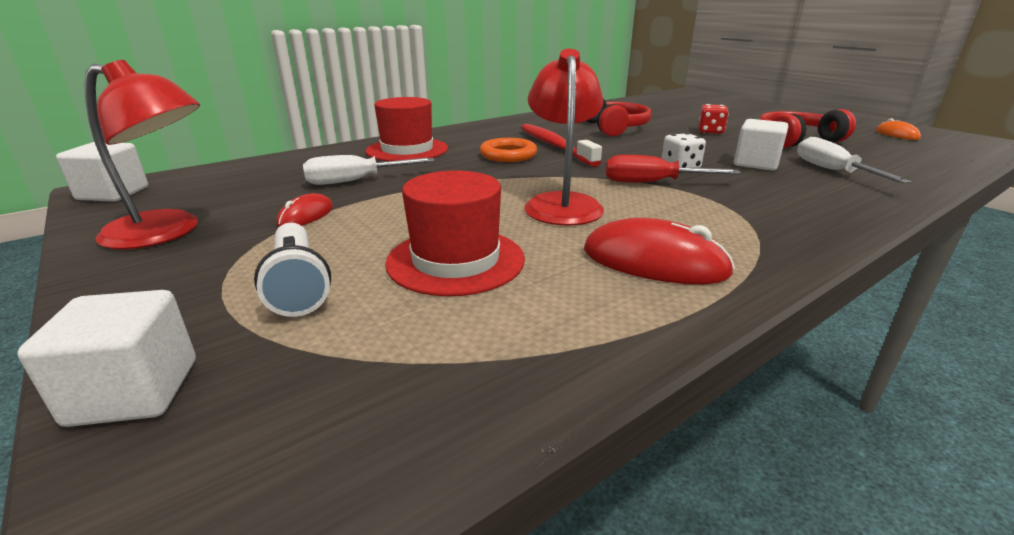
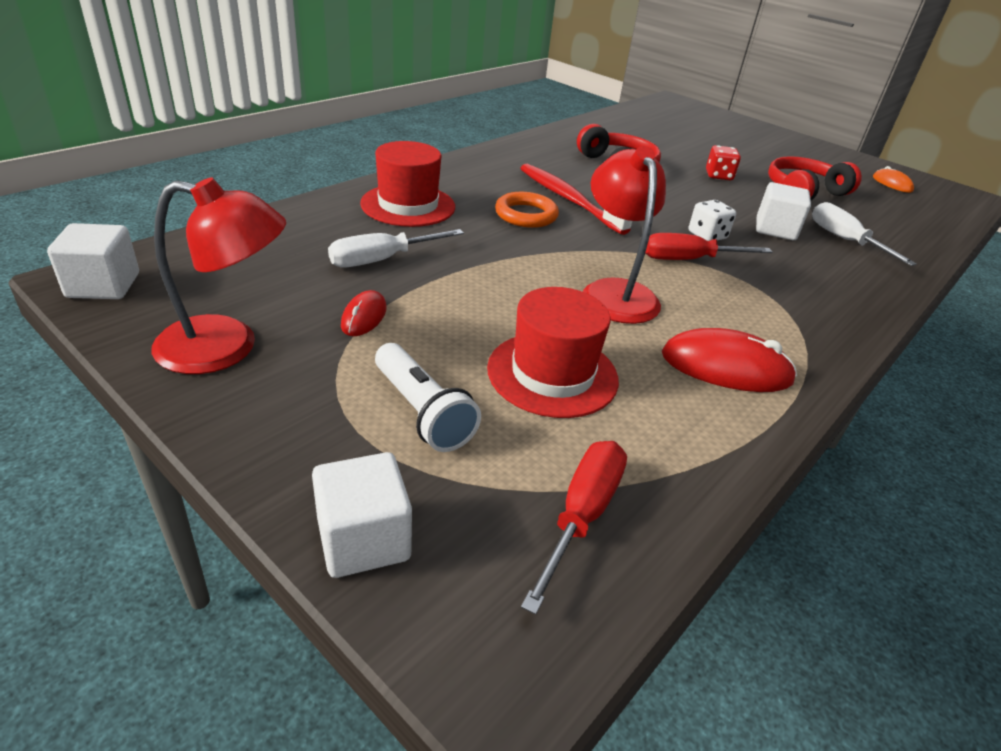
camera: 15 degrees left, 10 degrees up
(400, 387) = (582, 514): none -> red screwdriver

